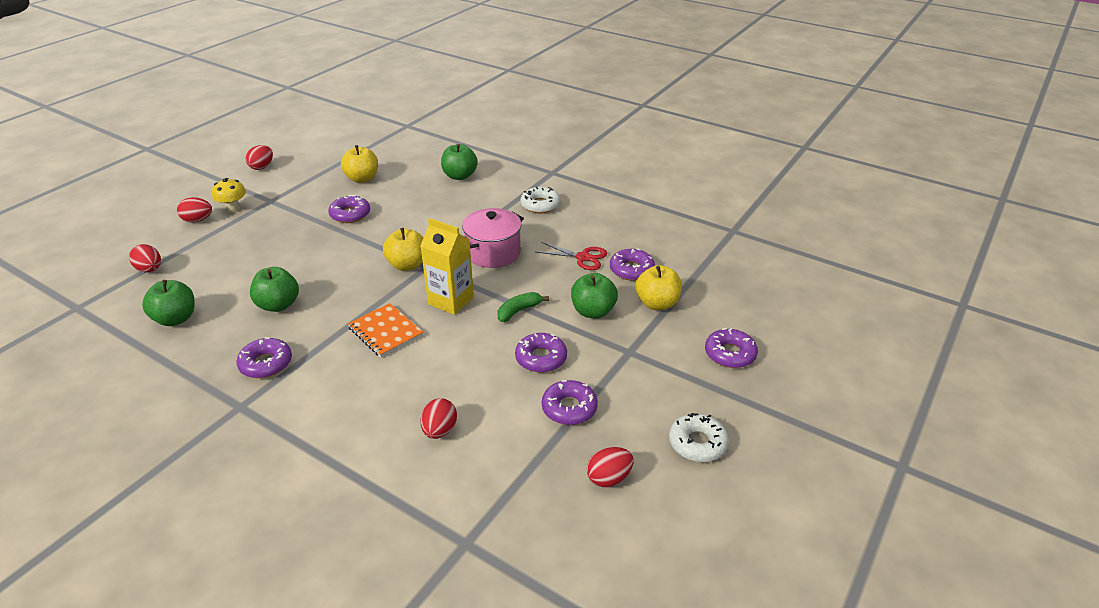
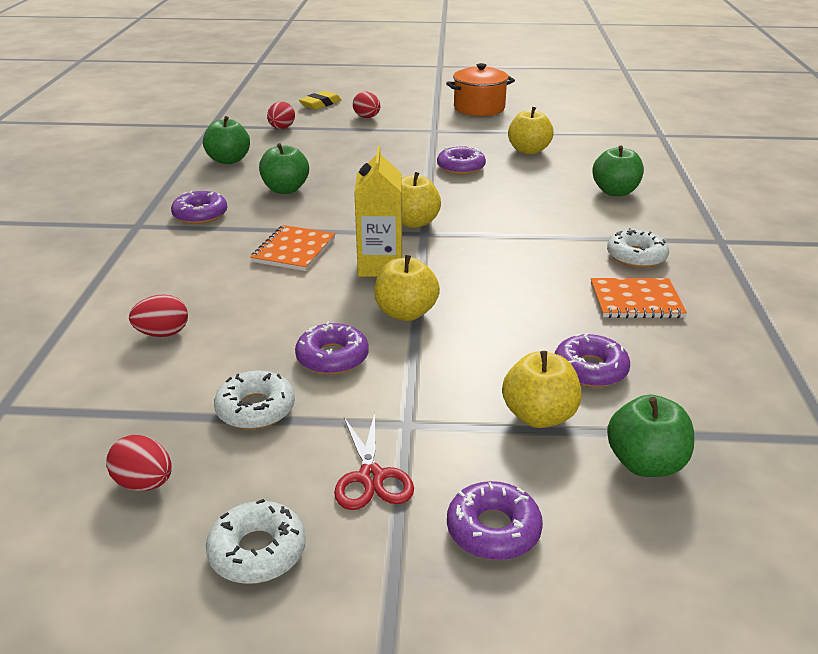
camera: 60 degrees right, 5 degrees down
(129, 232) = (320, 104): none -> yellow eraser
(233, 209) = (401, 122): yellow mushroom -> none
(262, 167) = (479, 108): red egg -> orange pot
(493, 253) = (496, 260): pink pot -> none
(518, 311) = (406, 313): green banana -> yellow apple
(569, 408) = (255, 409): purple donut -> white donut
(583, 226) = (636, 301): none -> orange notebook
(583, 257) = (567, 322): red scissors -> red scissors (371, 477)
(593, 311) = (461, 366): green apple -> green apple (645, 463)

